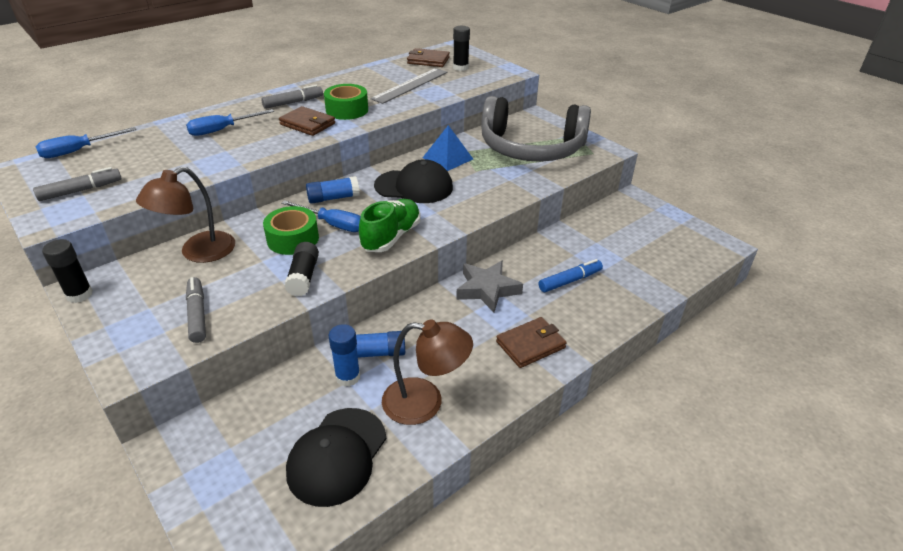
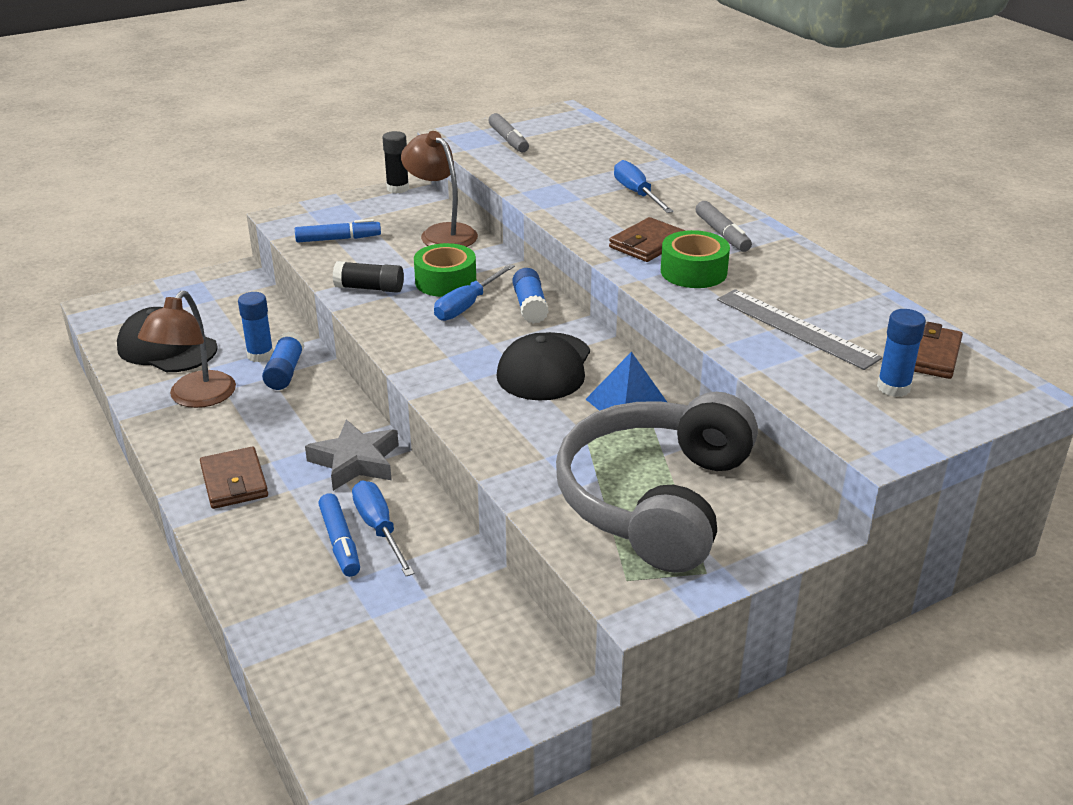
camera: 100 degrees right, 5 degrees down
(78, 151) = (596, 130): blue screwdriver -> blue screwdriver (379, 529)
(197, 314) = (338, 239): grey marker -> blue marker
(391, 237) = (423, 343): green shoe -> none
(460, 68) = (893, 387): black glue stick -> blue glue stick

